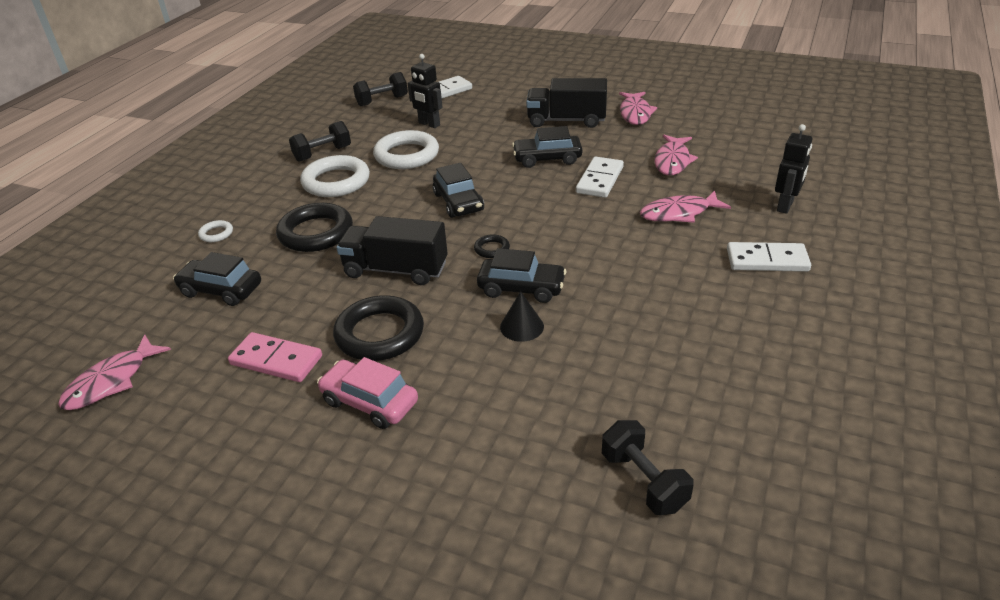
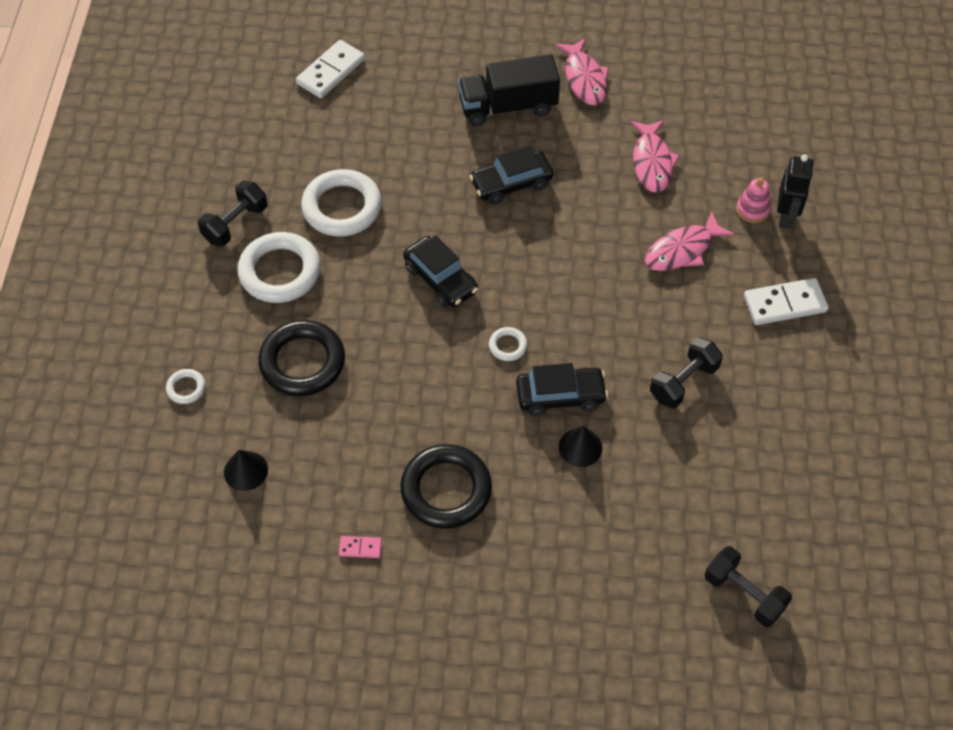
camera: 20 degrees left, 20 degrees up
(111, 381) = (208, 615): pink fish -> none
(221, 290) = (245, 470): black car -> black cone
(276, 360) = (360, 548): pink domino -> pink domino, size x0.49
(369, 402) = (477, 574): pink car -> none
(382, 101) = (258, 104): black dumbbell -> black dumbbell (683, 382)
(395, 270) = (420, 399): black truck -> none
(429, 124) = (342, 142): black robot -> none
(492, 249) = (508, 346): black ring -> white ring
(600, 180) = (583, 210): white domino -> none
(754, 198) = (752, 210): none -> pink stacking toy

